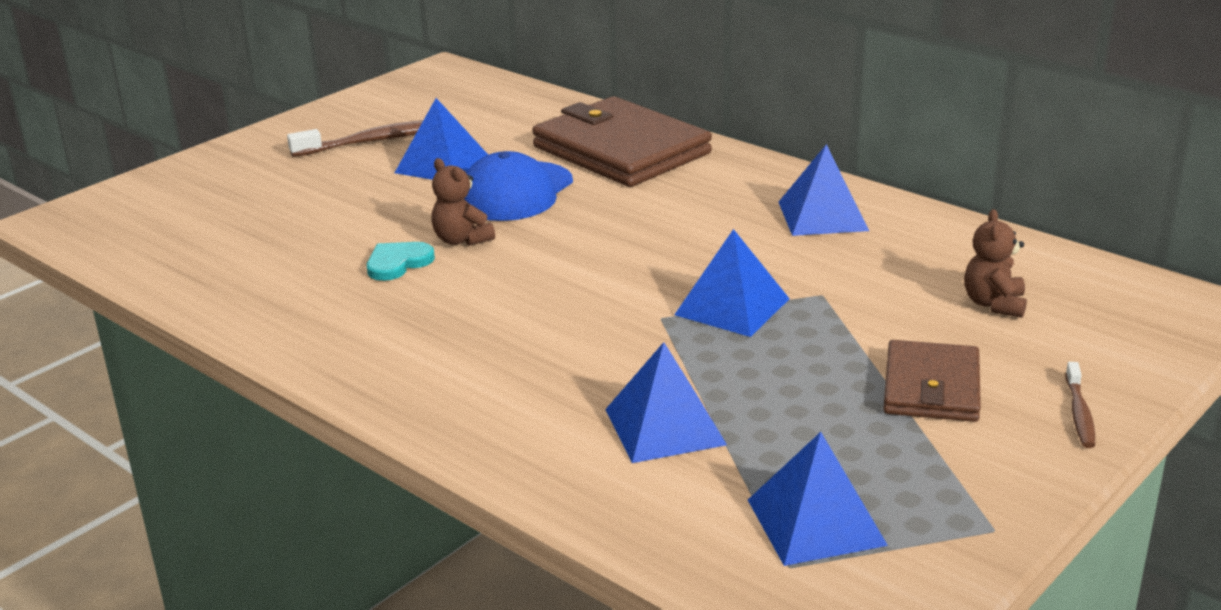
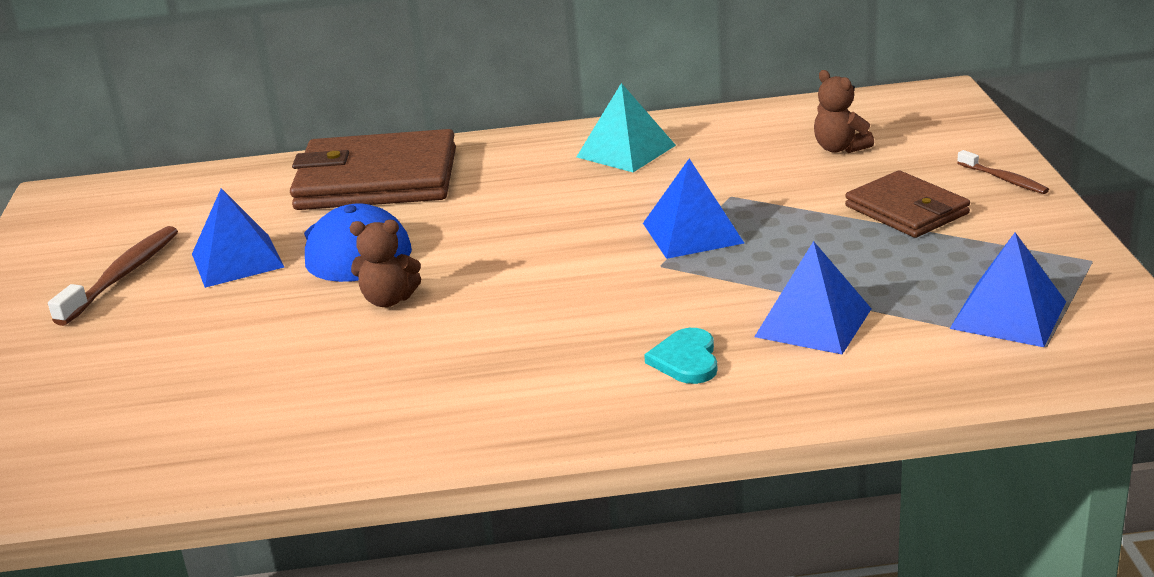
camera: 45 degrees left, 0 degrees up
(398, 263) = (371, 343): turquoise heart -> turquoise heart (686, 360)
(822, 216) = (626, 151): blue pyramid -> turquoise pyramid

